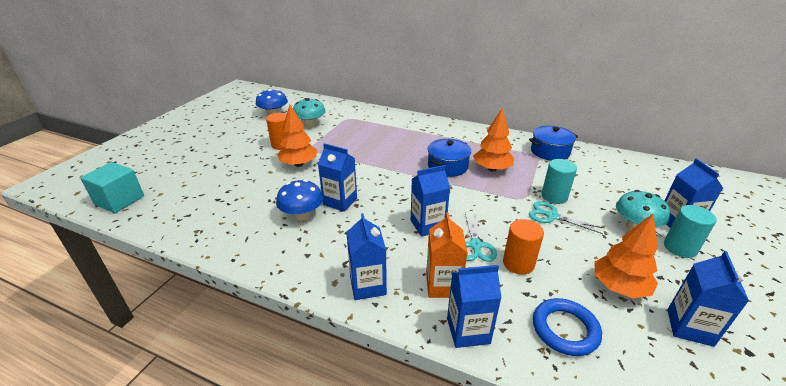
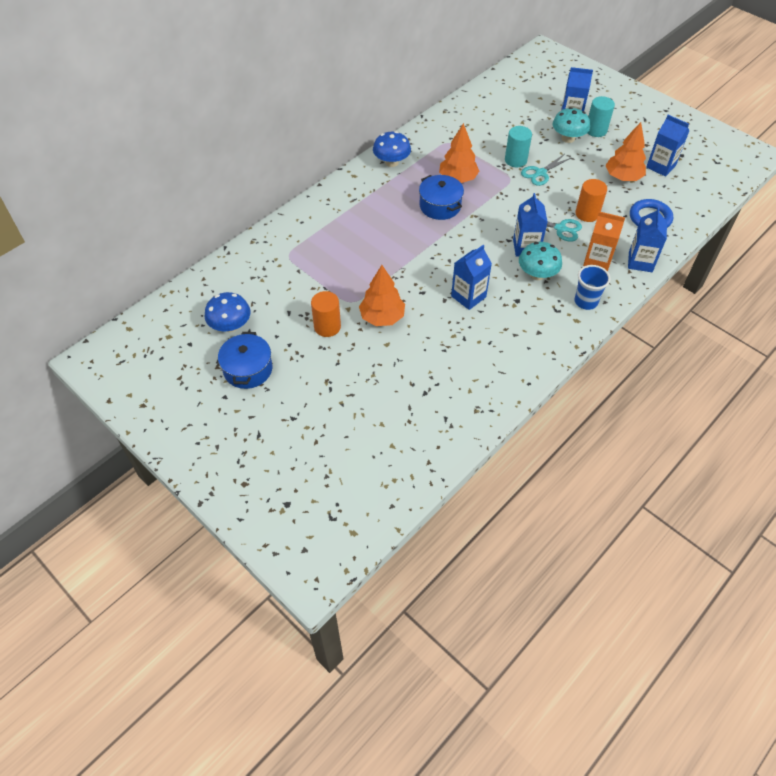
camera: 70 degrees left, 20 degrees up
(119, 200) = (391, 484): turquoise cube -> none
(302, 215) = (480, 327): blue mushroom -> blue mushroom (391, 162)
(310, 124) = (285, 293): turquoise mushroom -> turquoise mushroom (537, 274)
(368, 285) = (586, 301): blue carton -> blue cup
(550, 152) = (446, 130): blue pot -> blue pot (248, 369)

